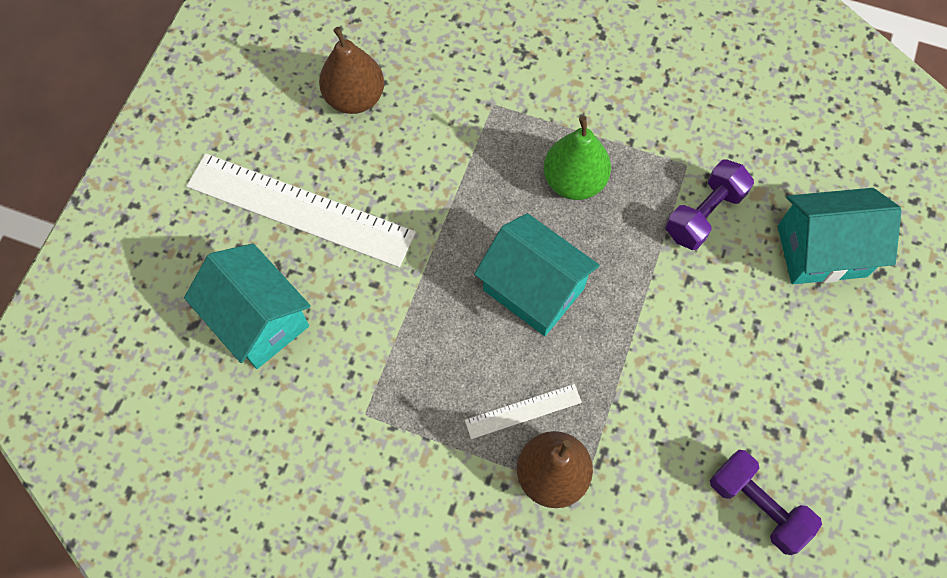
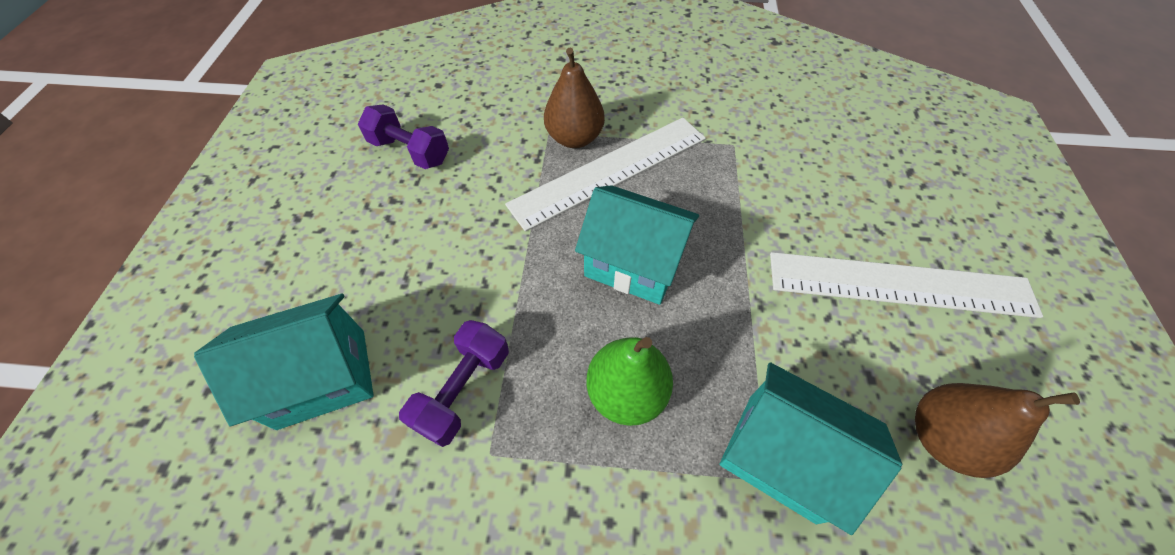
camera: 165 degrees right, 10 degrees down
(259, 320) = (861, 186): turquoise house -> turquoise house (781, 456)
(523, 411) = (610, 171): white ruler -> white ruler, size x2.18

